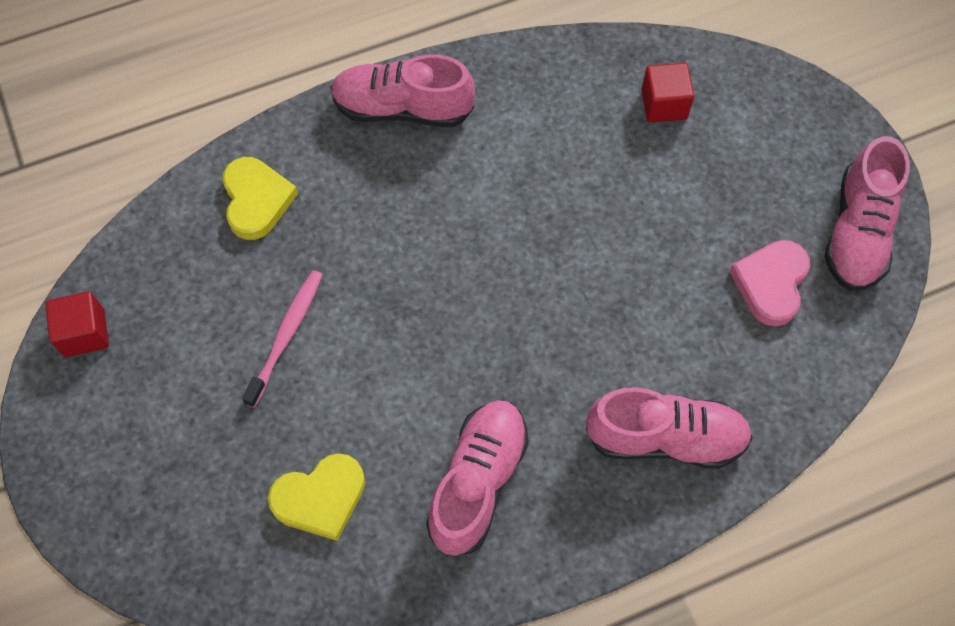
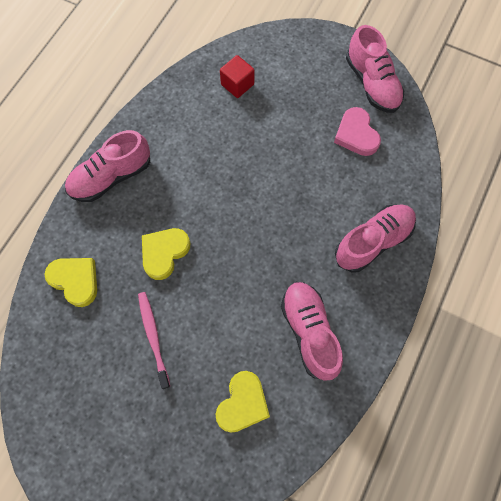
camera: 40 degrees left, 5 degrees up
(84, 333) = (42, 424): red cube -> none
(385, 246) = (164, 253): none -> yellow heart

